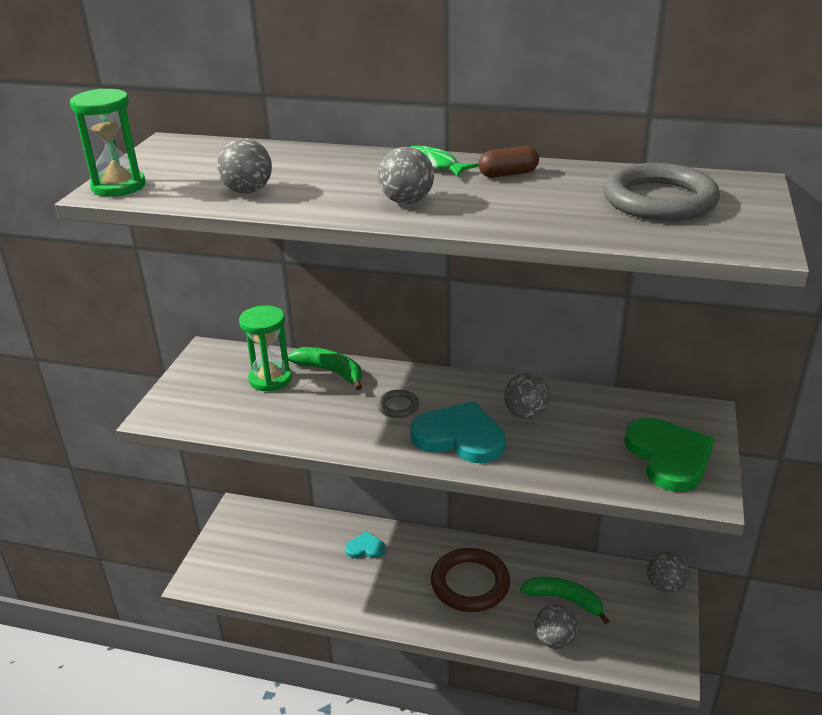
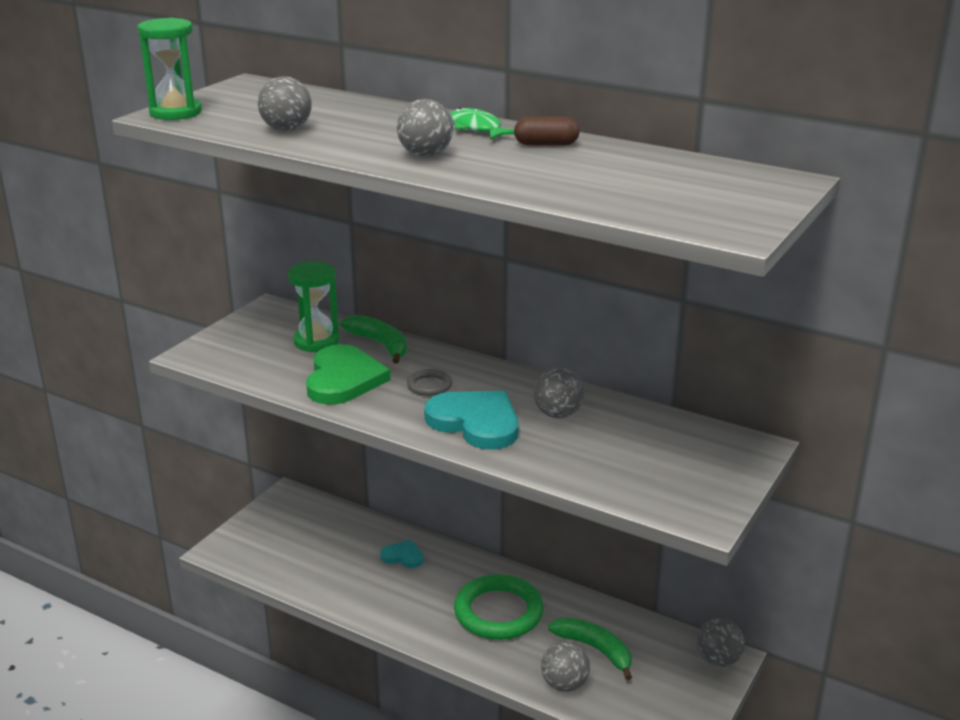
camera: 15 degrees right, 5 degrees down
(470, 583) = (498, 612): brown ring -> green ring
(659, 200) = (676, 183): grey ring -> none
(668, 456) = (686, 478): green heart -> green heart (343, 379)

